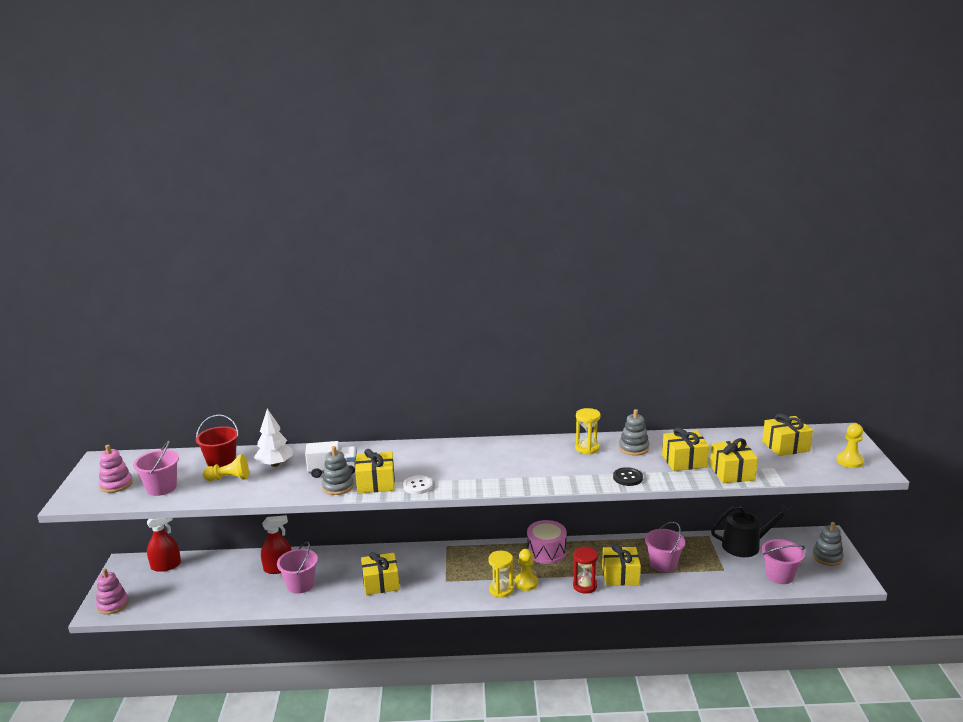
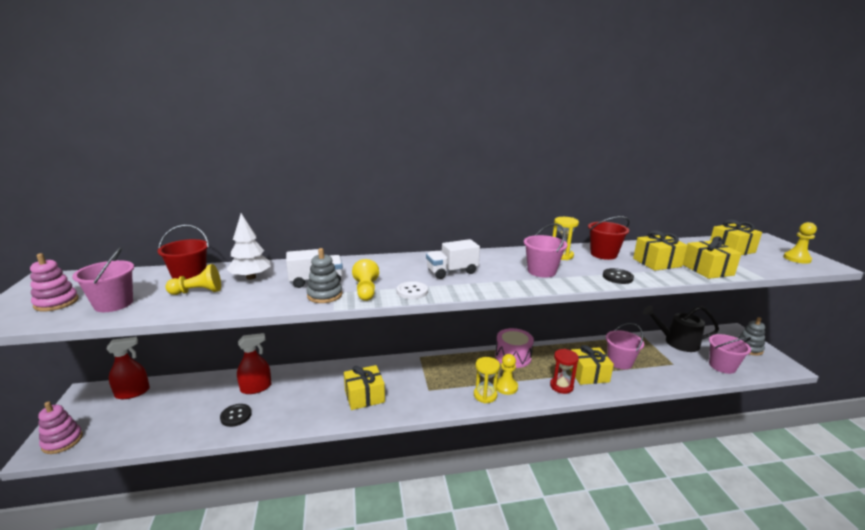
camera: 10 degrees left, 0 degrees up
(259, 593) = (236, 416): none -> black button
(300, 585) = (280, 403): pink bucket -> pink bucket (541, 271)
(376, 483) = (366, 290): yellow gift -> yellow pawn
(464, 465) = (452, 272): none -> white truck
(634, 448) = (603, 254): grey stacking toy -> red bucket
(745, 545) = (677, 342): black watering can -> black watering can turned 150 degrees counterclockwise

